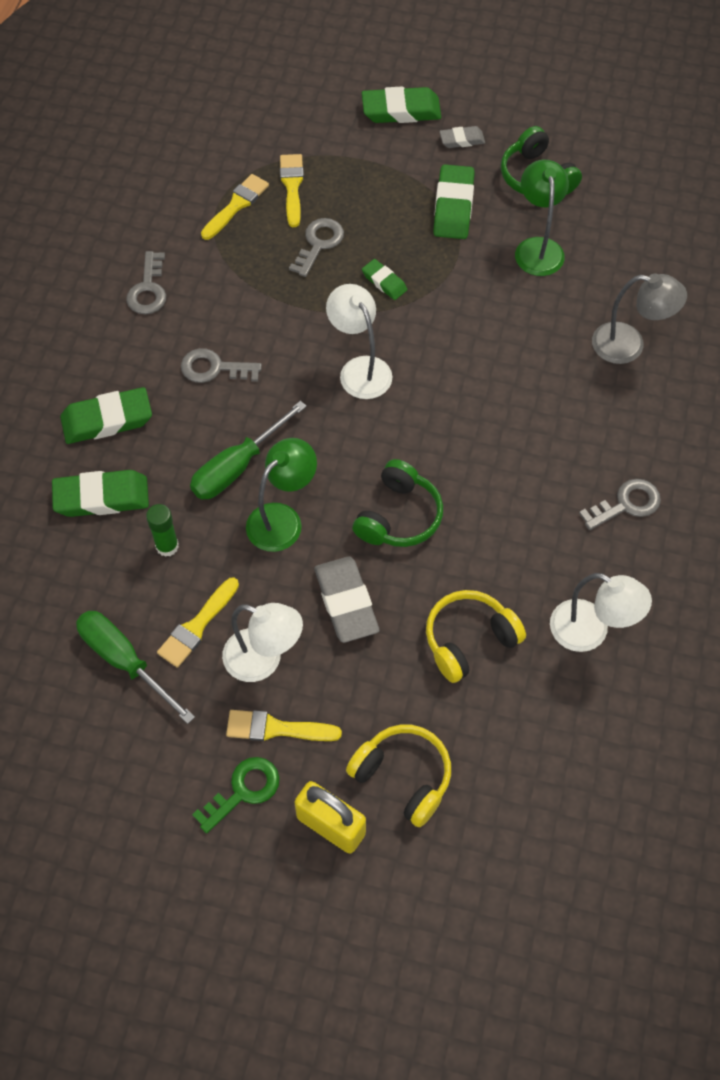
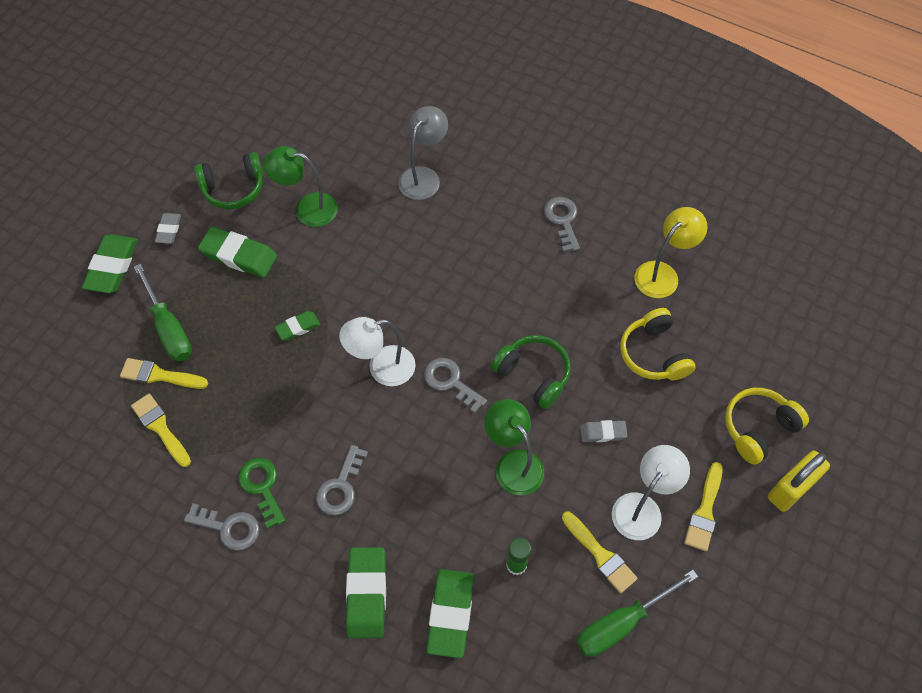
camera: 75 degrees left, 0 degrees up
(237, 467) = (451, 488): green screwdriver -> green screwdriver (169, 328)
(243, 791) = (754, 548): green key -> green key (262, 487)
(319, 244) = (235, 369): grey key -> grey key (450, 382)
(346, 602) = (603, 433): grey eraser -> grey eraser, size x0.56
(590, 632) = (662, 274): white lamp -> yellow lamp

